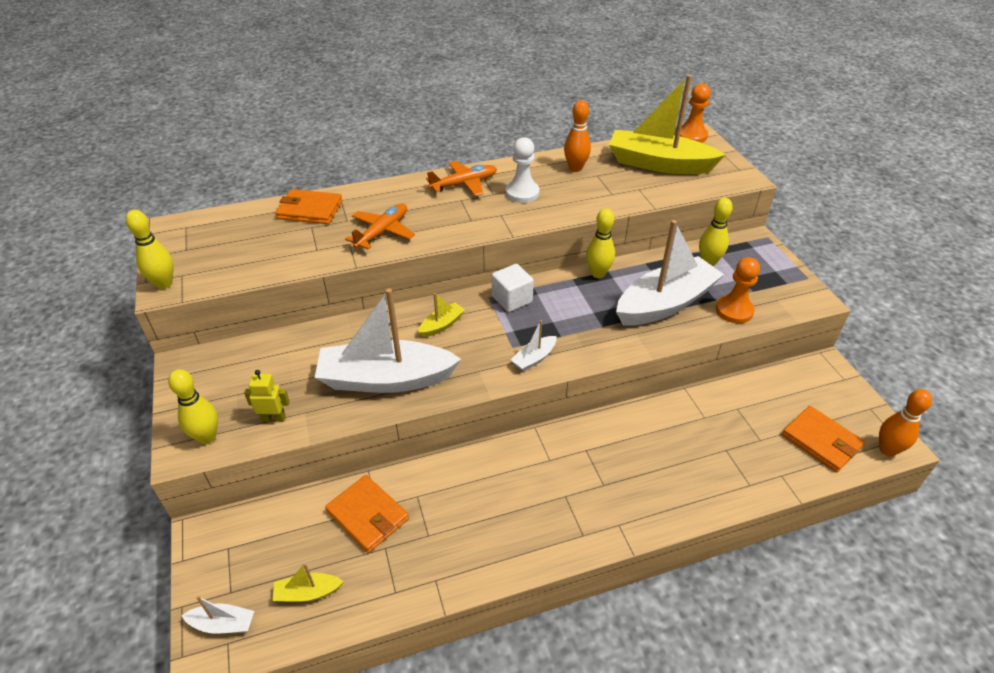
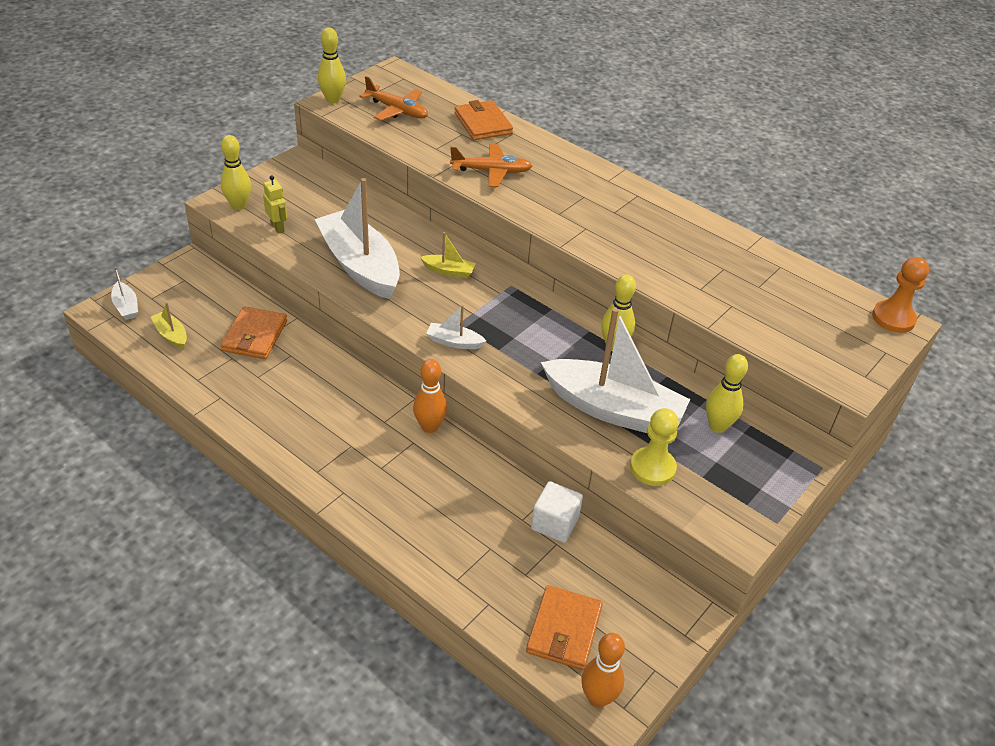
camera: 55 degrees right, 0 degrees up
(464, 184) = (610, 189): orange plane -> orange plane (397, 110)
(512, 299) = (521, 301): white cube -> white cube (554, 523)
(522, 193) = (635, 229): white pawn -> none
(575, 168) = (719, 250): orange bowling pin -> orange bowling pin (429, 427)
(659, 164) = (799, 307): yellow boat -> none
(734, 310) = (652, 468): orange pawn -> yellow pawn

